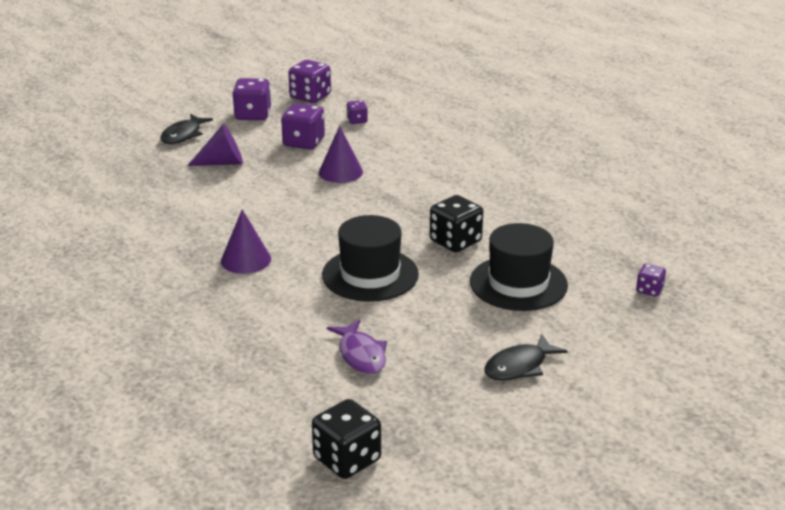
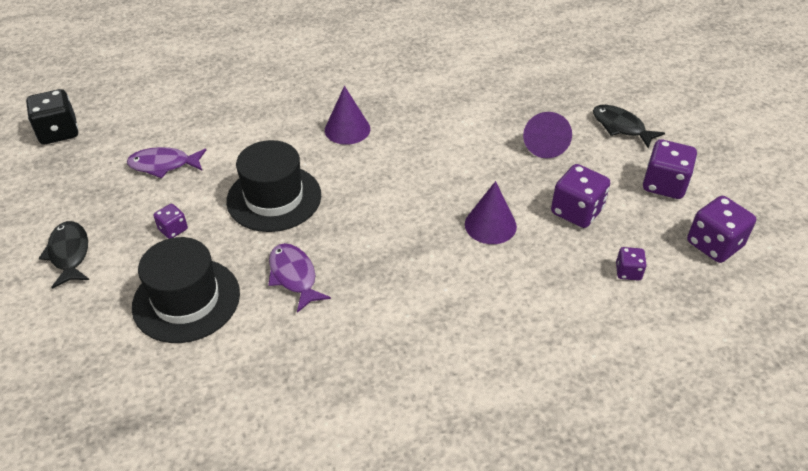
camera: 110 degrees right, 15 degrees up
(455, 241) = (294, 276): black dice -> purple fish
(649, 290) = (92, 412): purple dice -> purple dice (173, 229)

